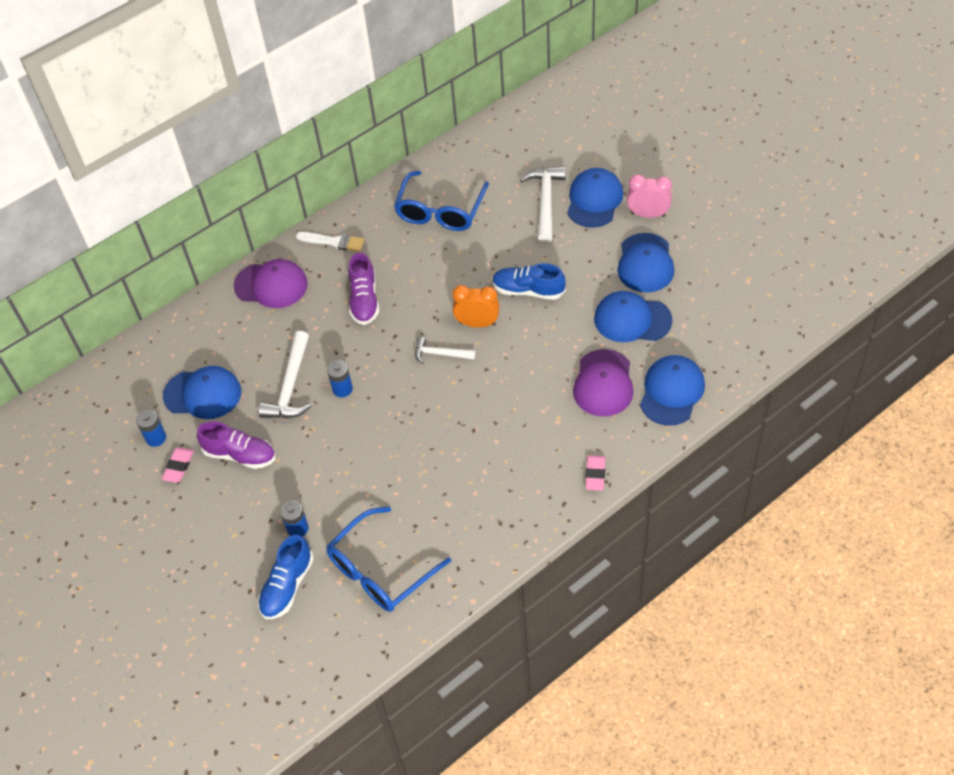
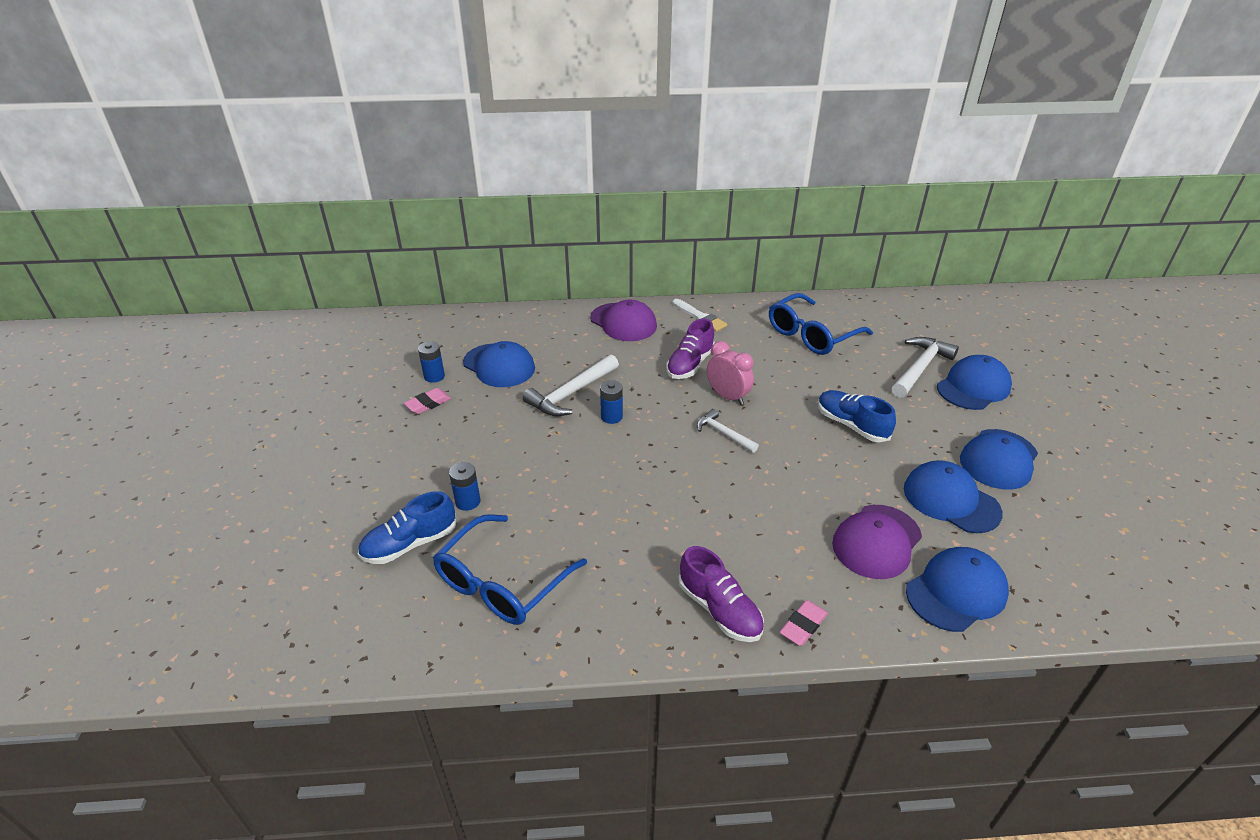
camera: 30 degrees right, 15 degrees down
(240, 455) = (482, 420): purple shoe -> purple shoe (719, 609)
(380, 570) = (502, 582): blue glasses -> blue glasses turned 45 degrees counterclockwise
(477, 323) = (779, 427): orange clock -> none
(648, 214) = (1027, 421): pink clock -> pink clock (727, 396)

